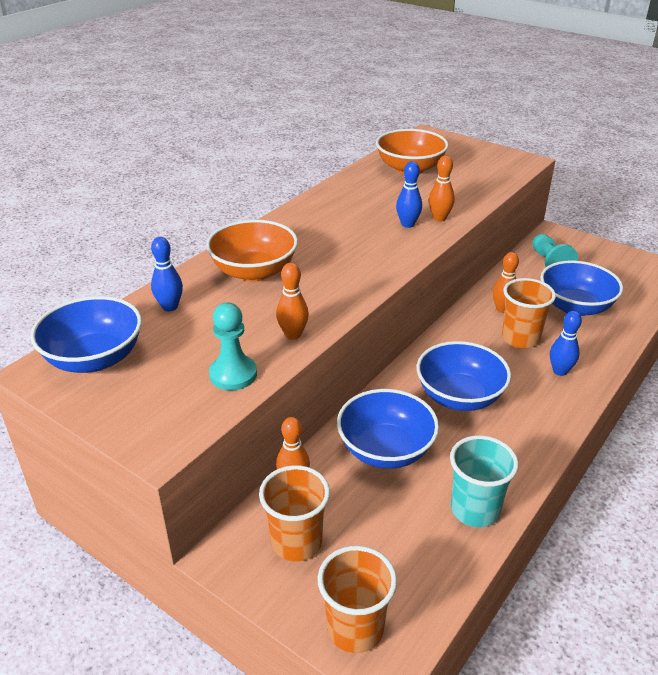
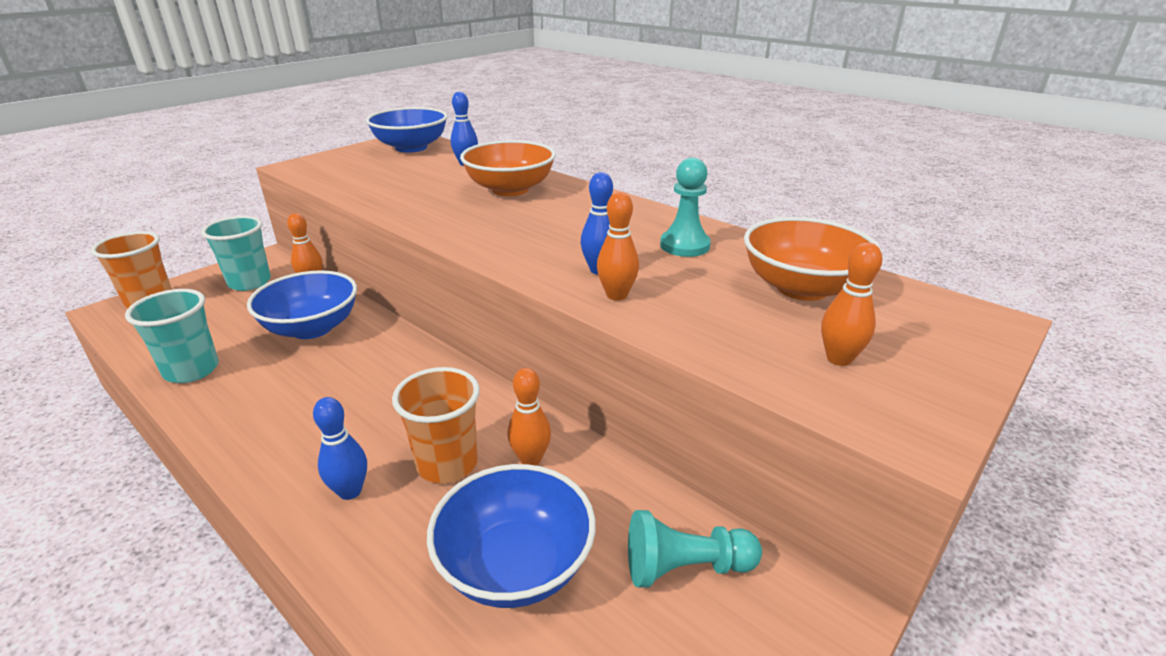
camera: 95 degrees right, 5 degrees down
(233, 374) = (352, 183): turquoise pawn -> turquoise pawn (684, 245)
(293, 335) = (389, 202): orange bowling pin -> orange bowling pin (839, 359)
(296, 542) = (249, 282): orange cup -> turquoise cup
(459, 396) = (357, 384): blue bowl -> none

